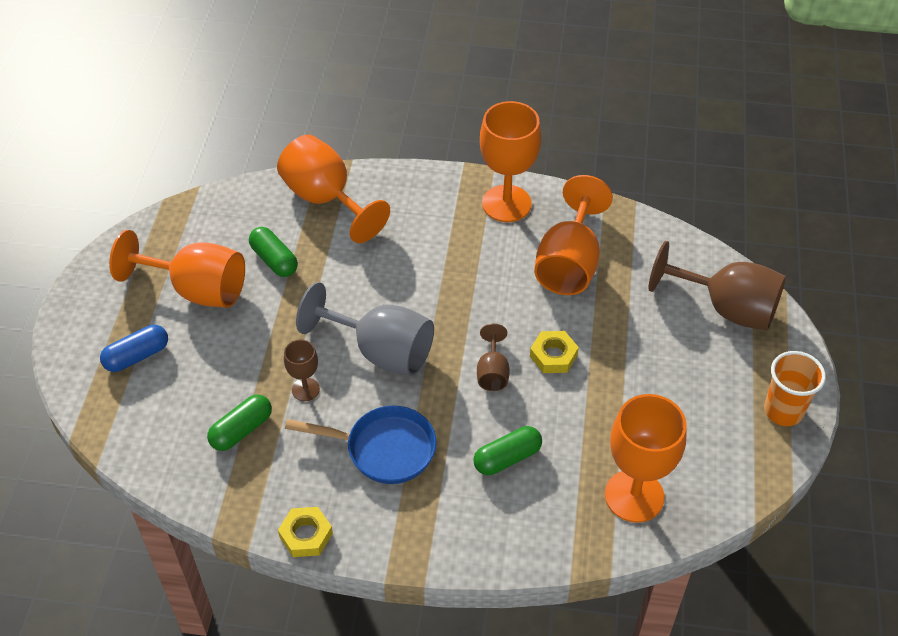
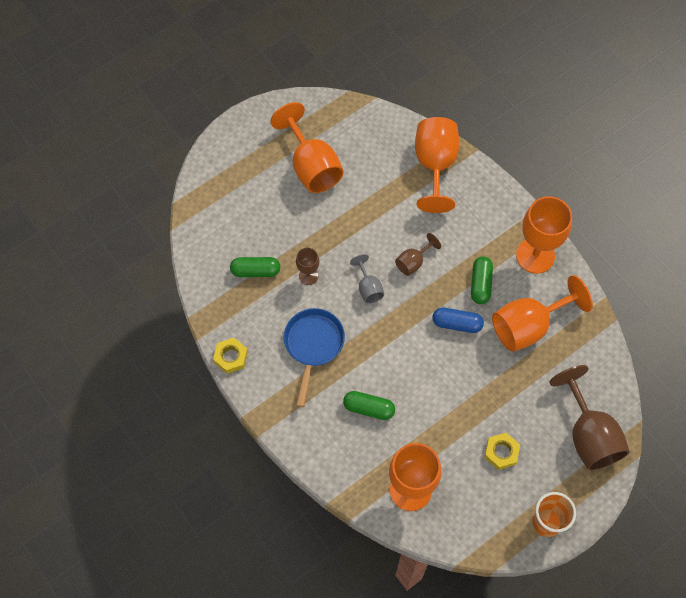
camera: 45 degrees right, 15 degrees up
(137, 356) = (246, 182): blue capsule -> blue capsule (457, 324)
(274, 260) = (368, 182): green capsule -> green capsule (480, 284)
(381, 351) = (368, 288): grey goblet -> grey goblet, size x0.50
(384, 449) = (313, 345): blue pan -> blue pan turned 135 degrees counterclockwise
(492, 372) = (413, 353): brown goblet -> brown goblet (413, 262)
(553, 355) = (456, 373): yellow nut -> yellow nut (501, 452)

